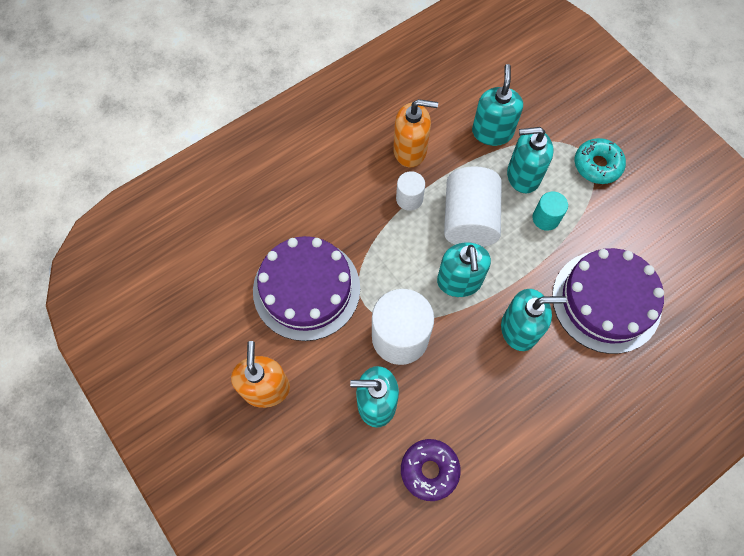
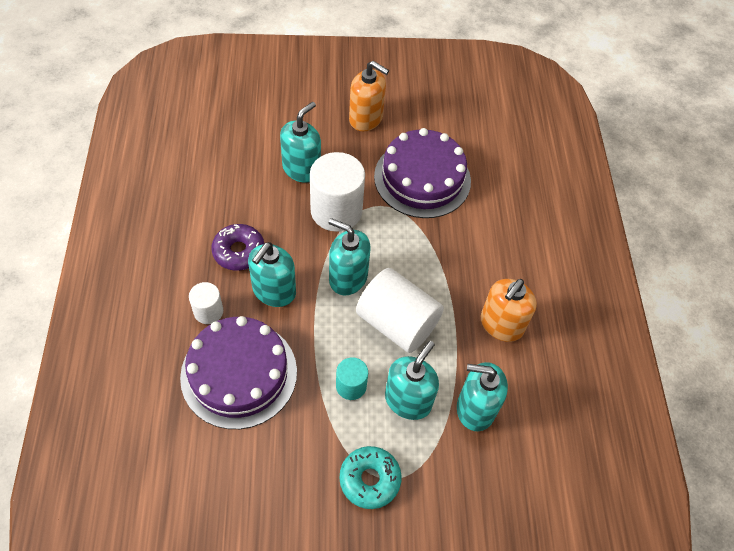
camera: 120 degrees right, 10 degrees down
(409, 198) = (451, 292): white cylinder -> white cylinder (208, 311)
(429, 470) = (231, 170): purple donut -> purple donut (239, 251)
(492, 132) = (475, 409): turquoise soap dispenser -> turquoise soap dispenser turned 150 degrees clockwise

